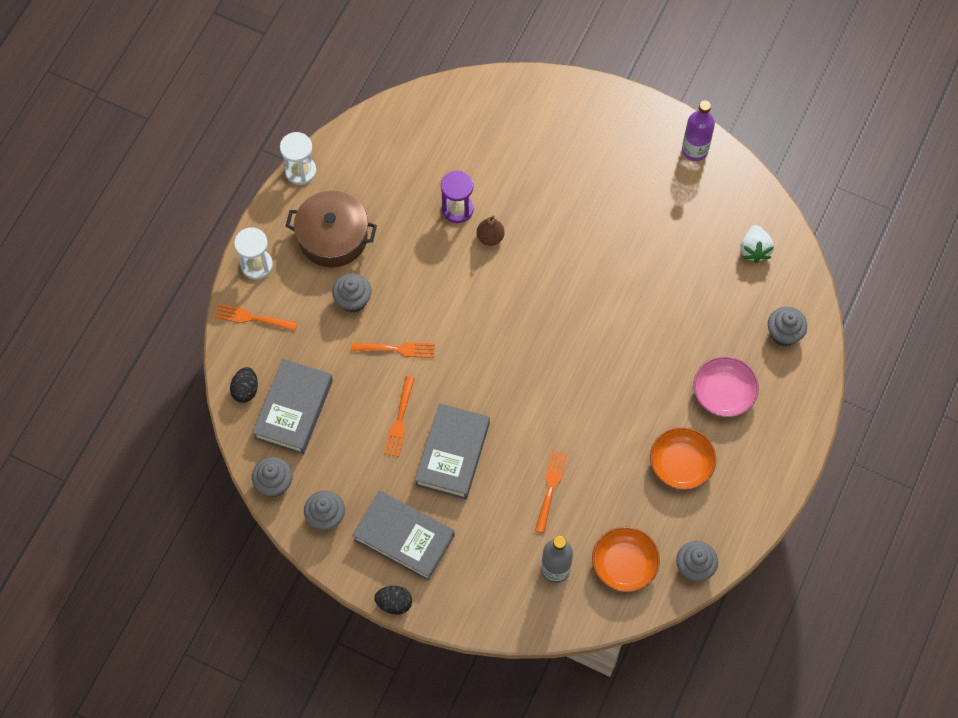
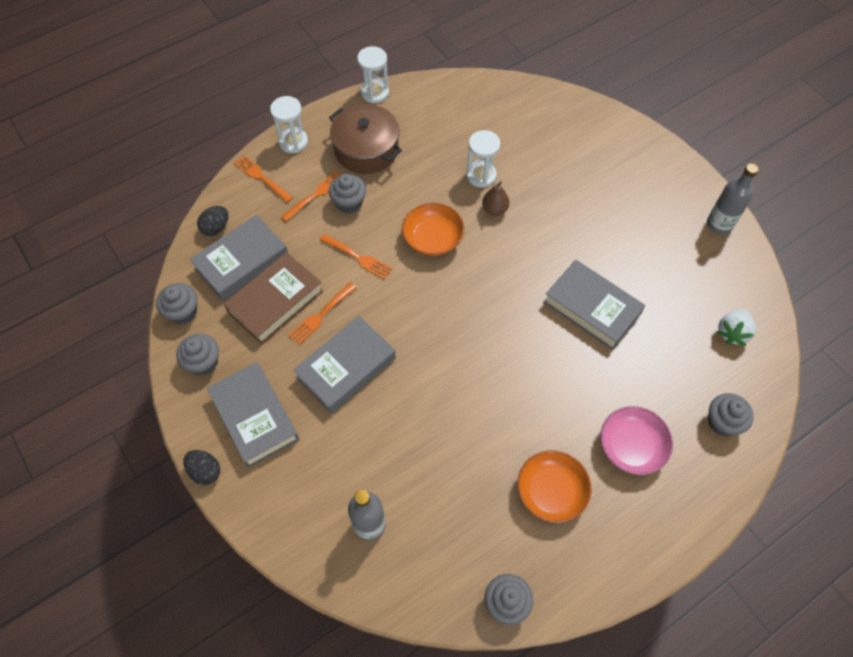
camera: 30 degrees right, 5 degrees down
(351, 429) = (275, 301): none -> brown book
(457, 209) = (481, 175): purple hourglass -> white hourglass
(550, 489) = (413, 446): orange fork -> orange fork (315, 195)
(624, 564) = (438, 558): orange bowl -> orange bowl (432, 238)
(628, 289) = (591, 308): none -> grey book
(694, 150) = (719, 224): purple bottle -> grey bottle

